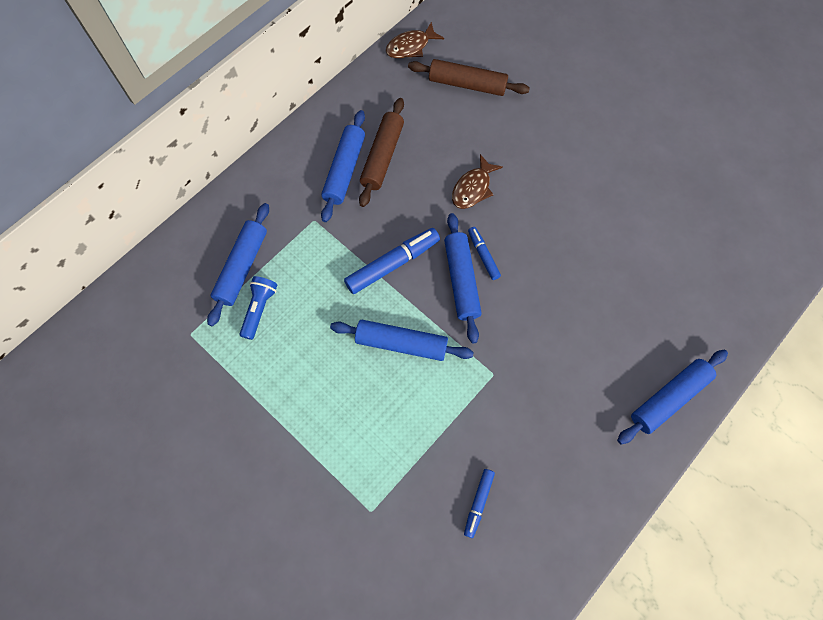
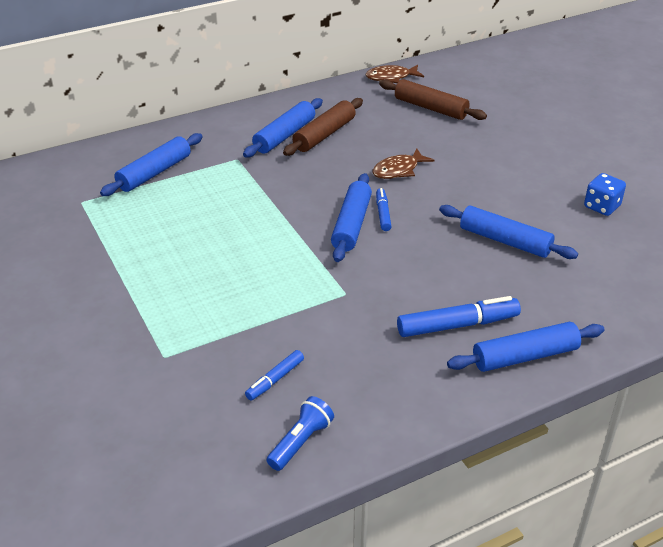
camera: 20 degrees right, 30 degrees down
(259, 309) = (152, 201): blue flashlight -> blue flashlight (301, 442)
(392, 264) = (291, 200): blue marker -> blue marker (457, 325)
(401, 343) = (267, 251): blue rolling pin -> blue rolling pin (505, 241)
(668, 182) = (601, 206): none -> blue dice

